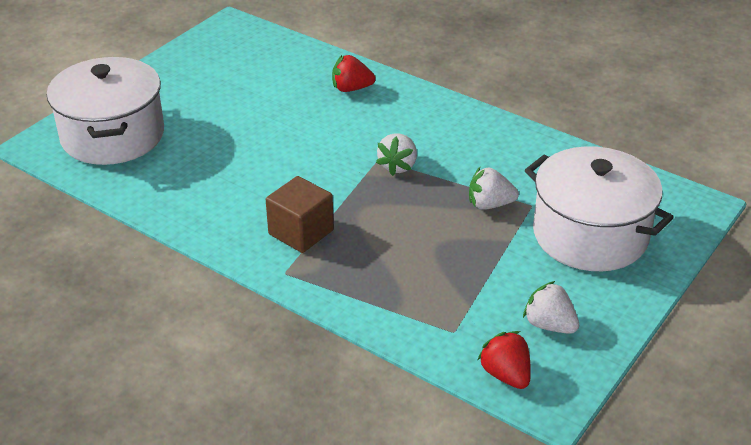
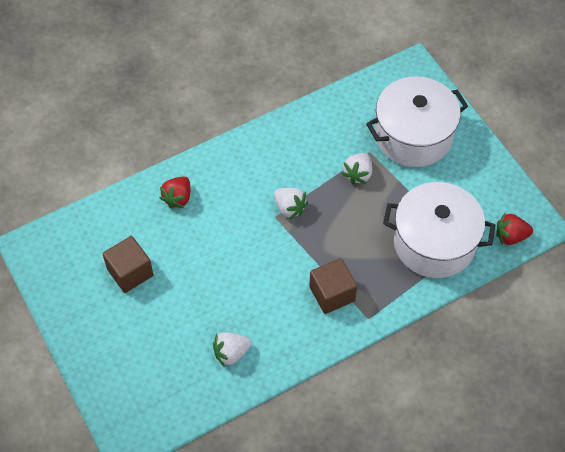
camera: 65 degrees left, 20 degrees up
(113, 136) = (147, 382): white pot -> white pot (434, 243)
(239, 87) = (130, 272): none -> brown cube
(549, 325) = (481, 196): white strawberry -> white strawberry (231, 353)

